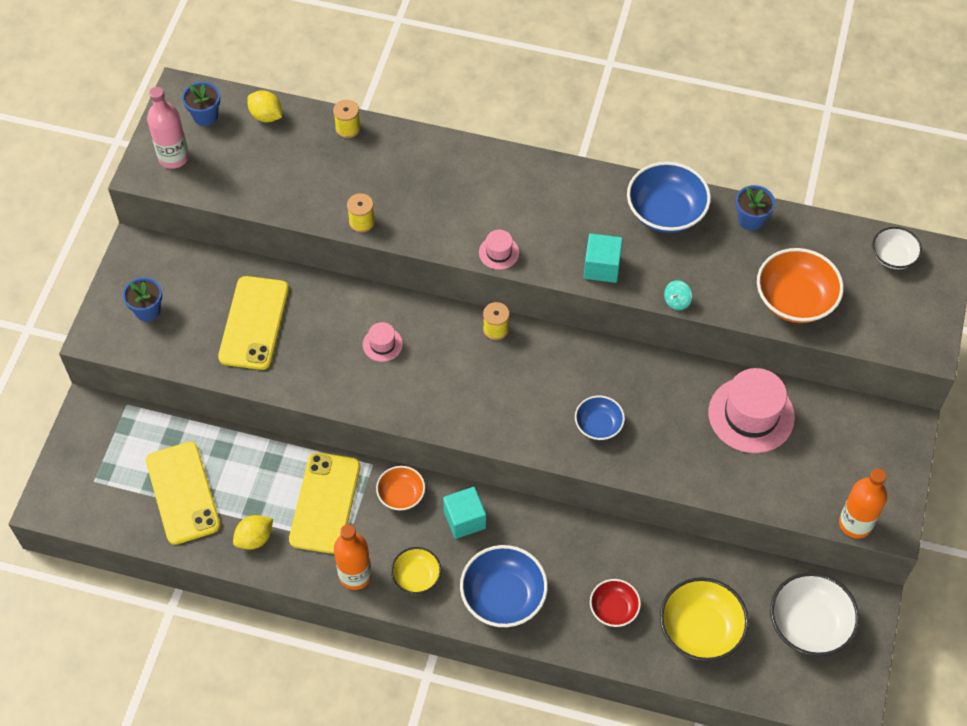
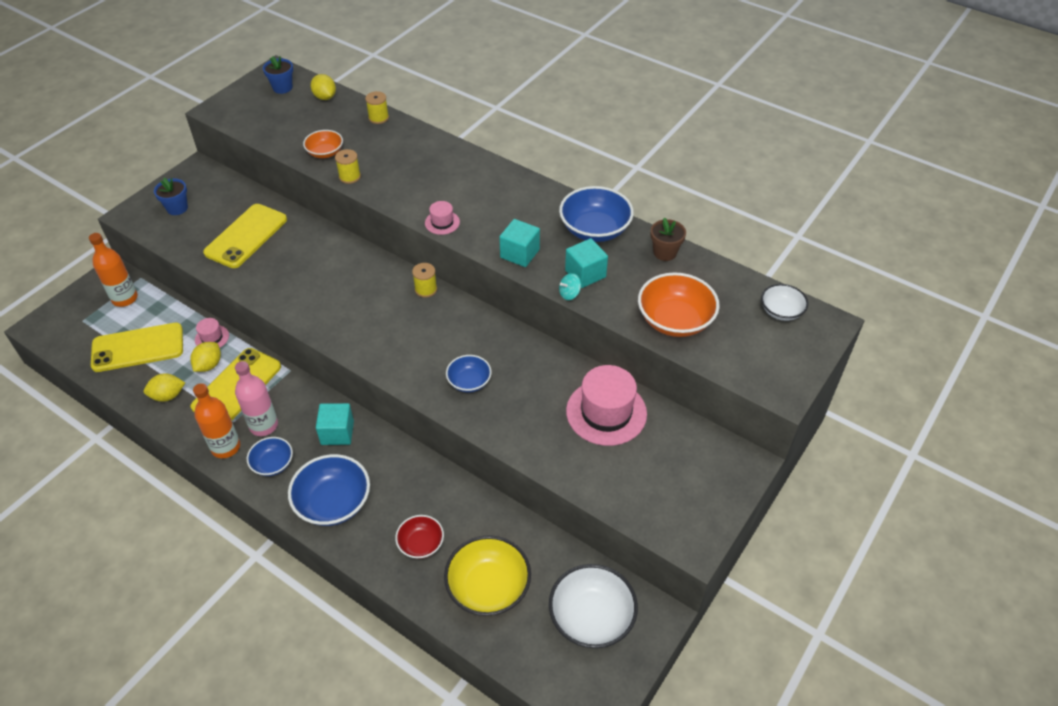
camera: 20 degrees right, 10 degrees down
(173, 157) = (243, 106): pink bottle -> pink bottle (264, 425)
(182, 493) = (138, 347): yellow phone -> yellow phone turned 75 degrees clockwise
(278, 488) = (209, 365): none -> yellow lemon
(382, 344) = (331, 276): pink hat -> pink hat (212, 337)
(401, 495) = (298, 399): orange bowl -> orange bowl (325, 153)
(416, 577) = (273, 464): yellow bowl -> blue bowl
(681, 271) = (585, 274): none -> turquoise cube
(750, 220) = (665, 252): blue flower pot -> brown flower pot
(855, 524) = (660, 531): orange bottle -> orange bottle (125, 298)

